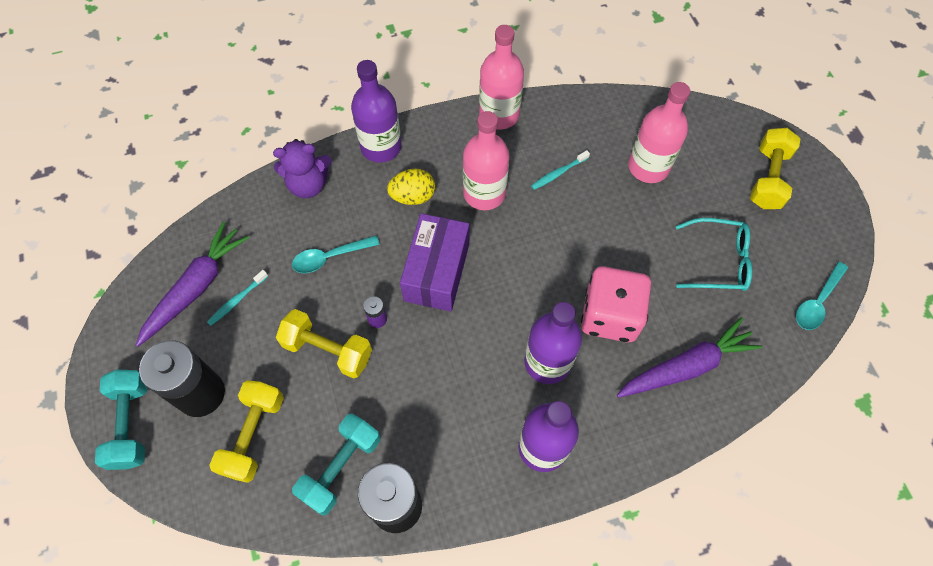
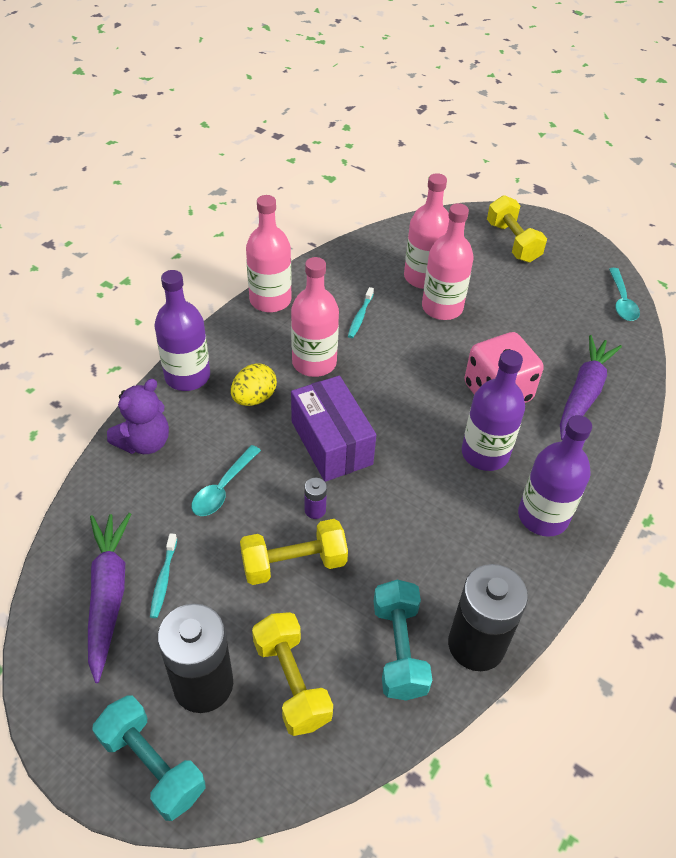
camera: 40 degrees left, 15 degrees down
(637, 206) = (442, 308): none -> pink bottle
(719, 261) = (534, 312): turquoise glasses -> none

